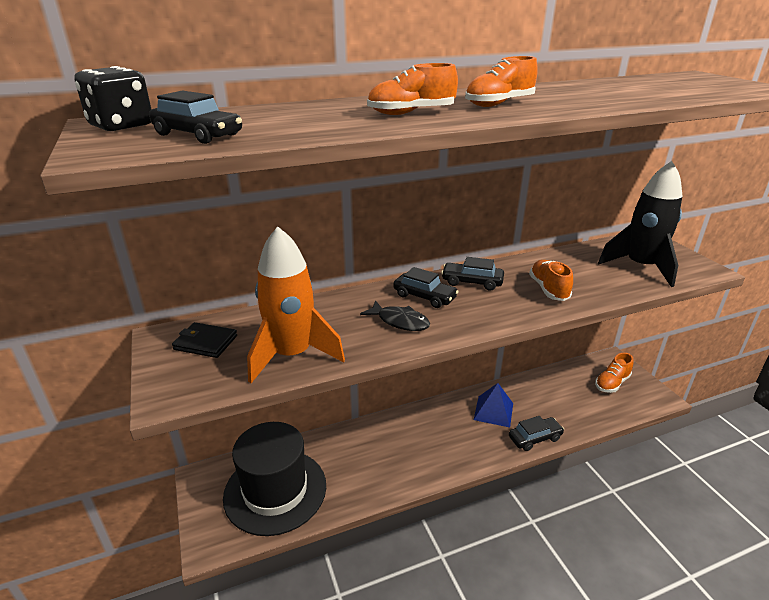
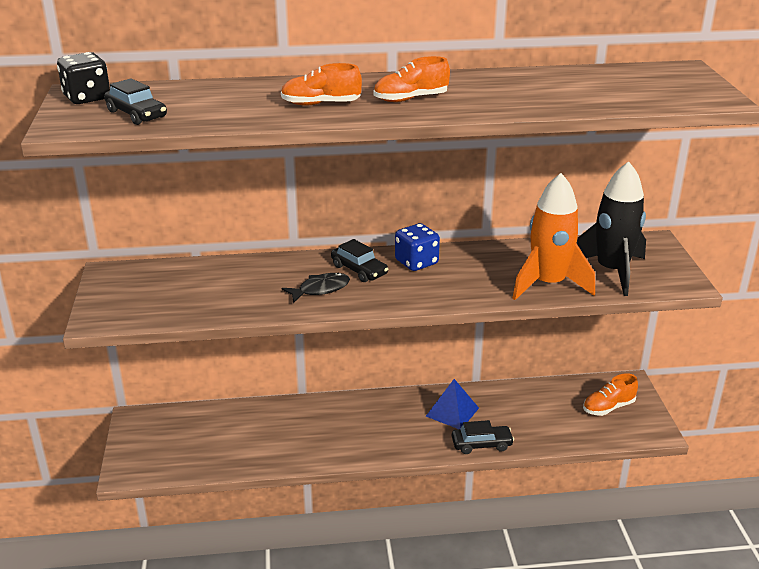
camera: 15 degrees right, 0 degrees up
(206, 342) = (142, 282): black wallet -> none
(275, 490) = (198, 442): black hat -> none
(292, 355) = (210, 304): orange rocket -> orange rocket (548, 284)
(400, 321) = (320, 289): black fish -> black fish turned 75 degrees counterclockwise
(472, 282) = (416, 262): black car -> blue dice
(548, 289) = (489, 280): orange shoe -> none

